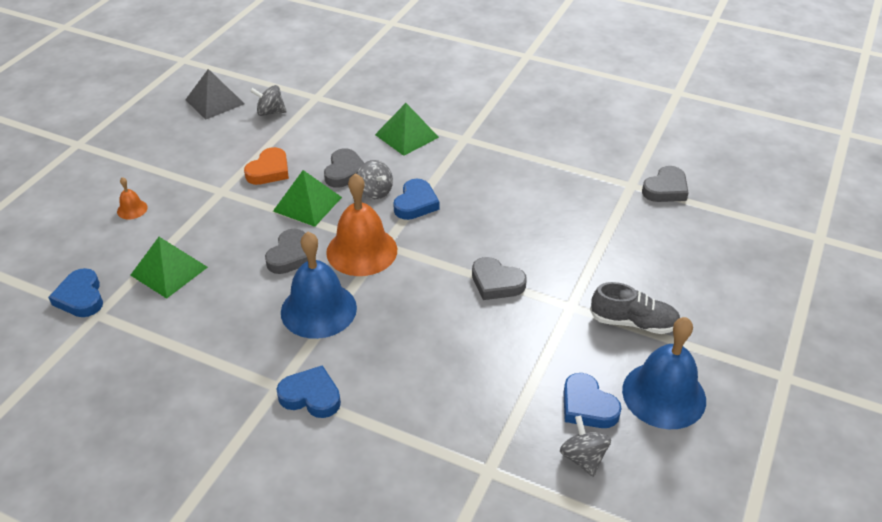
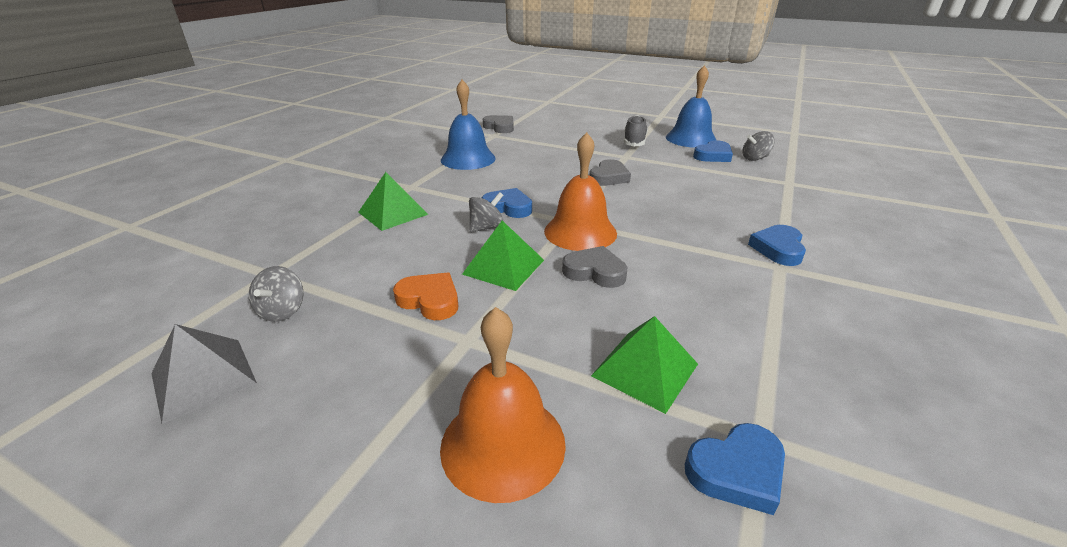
camera: 90 degrees left, 10 degrees down
(132, 209) = (503, 444): orange bell -> orange bell, size x2.27
(318, 309) = (670, 251): blue bell -> blue bell (468, 159)
(345, 172) = (448, 246): grey heart -> none

